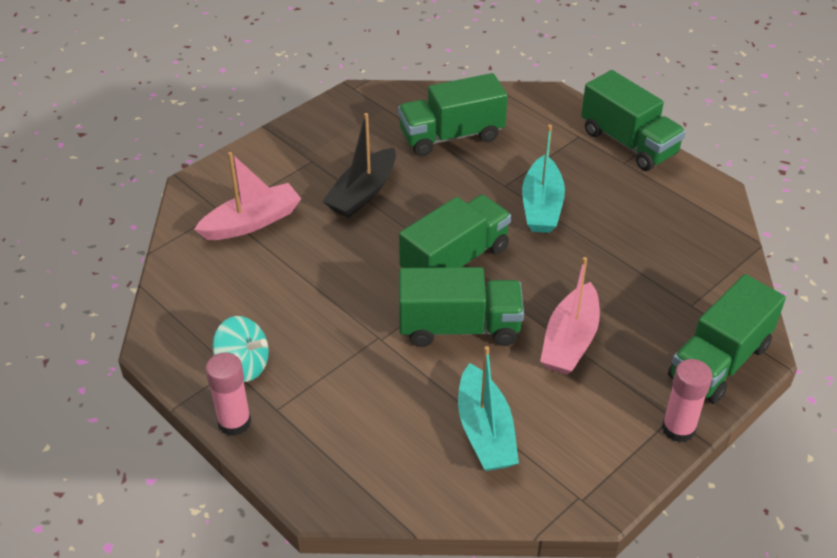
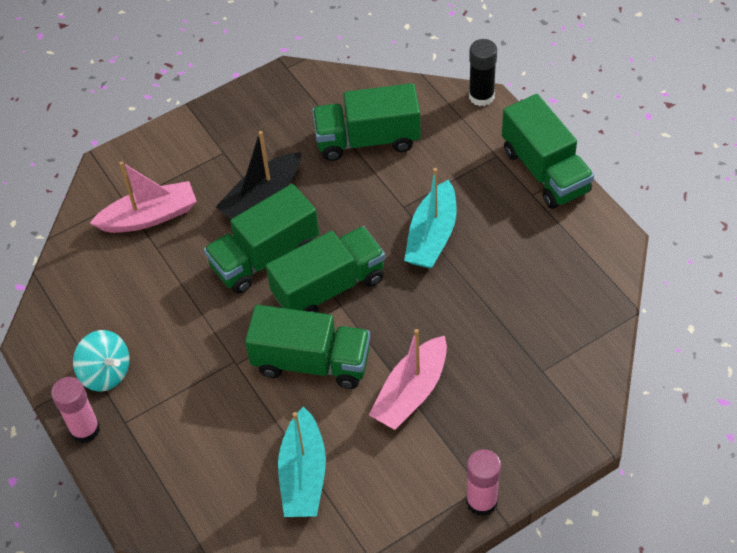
camera: 15 degrees right, 10 degrees up
(547, 92) = (481, 96): none -> black glue stick
(719, 361) = (546, 437): green truck -> green truck (265, 257)

